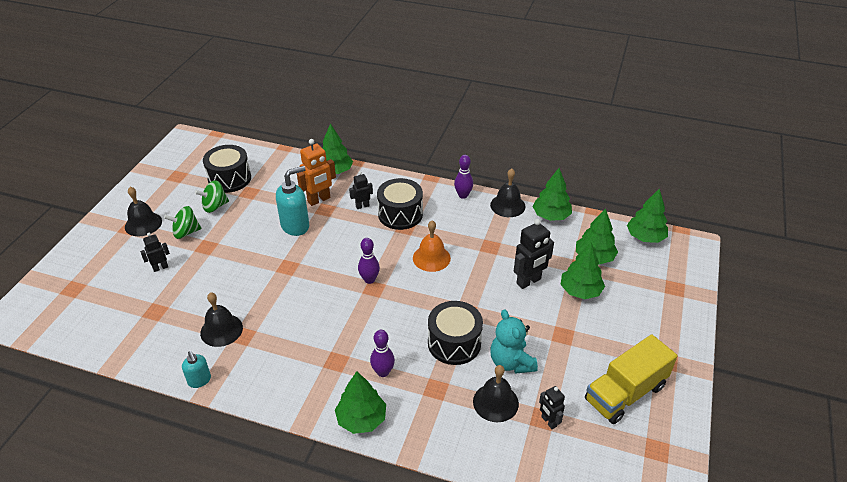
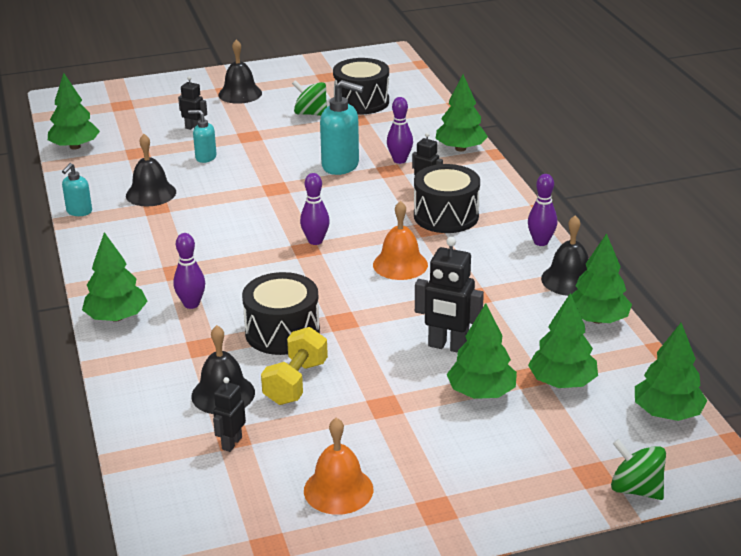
camera: 55 degrees right, 10 degrees down
(100, 342) = (75, 147): none -> green tree
(186, 232) = (255, 117): green spinning top -> green spinning top (636, 489)
(207, 280) = (205, 157): none -> turquoise soap dispenser
(319, 200) = (399, 160): orange robot -> purple bowling pin
(511, 362) = (296, 382): turquoise teddy bear -> yellow dumbbell
(625, 393) = (338, 490): yellow truck -> orange bell

